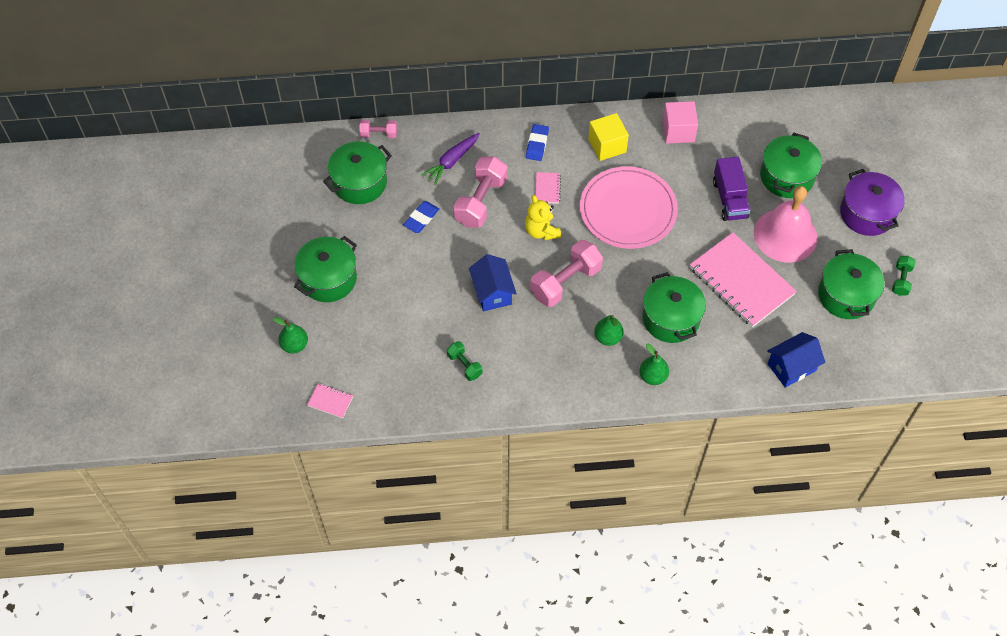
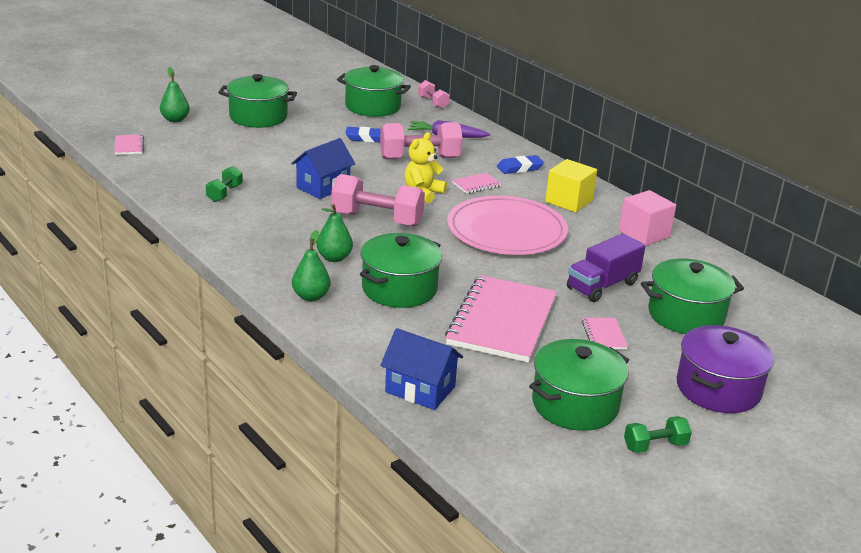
camera: 55 degrees right, 30 degrees down
(785, 235) = (604, 335): pink bell -> pink notebook

